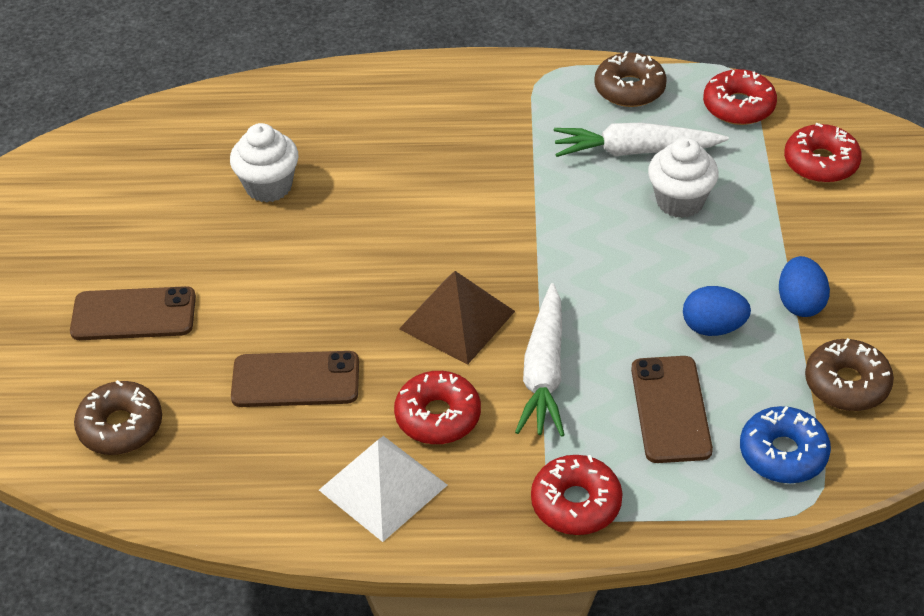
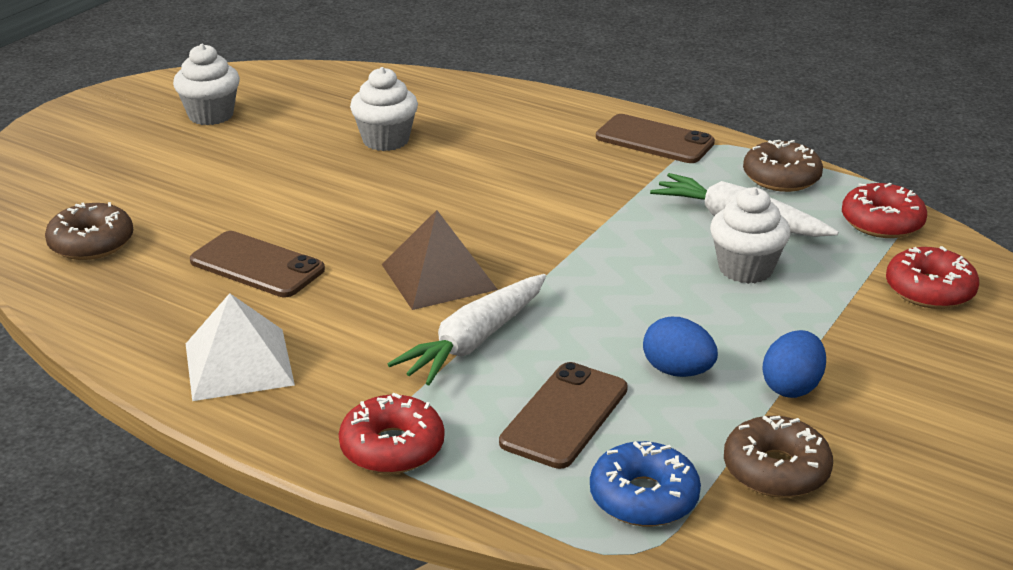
camera: 30 degrees right, 15 degrees down
(72, 225) = (211, 115): none -> white cupcake
(133, 314) = (187, 181): brown phone -> brown phone (654, 140)
(438, 416) = (343, 334): red donut -> none

